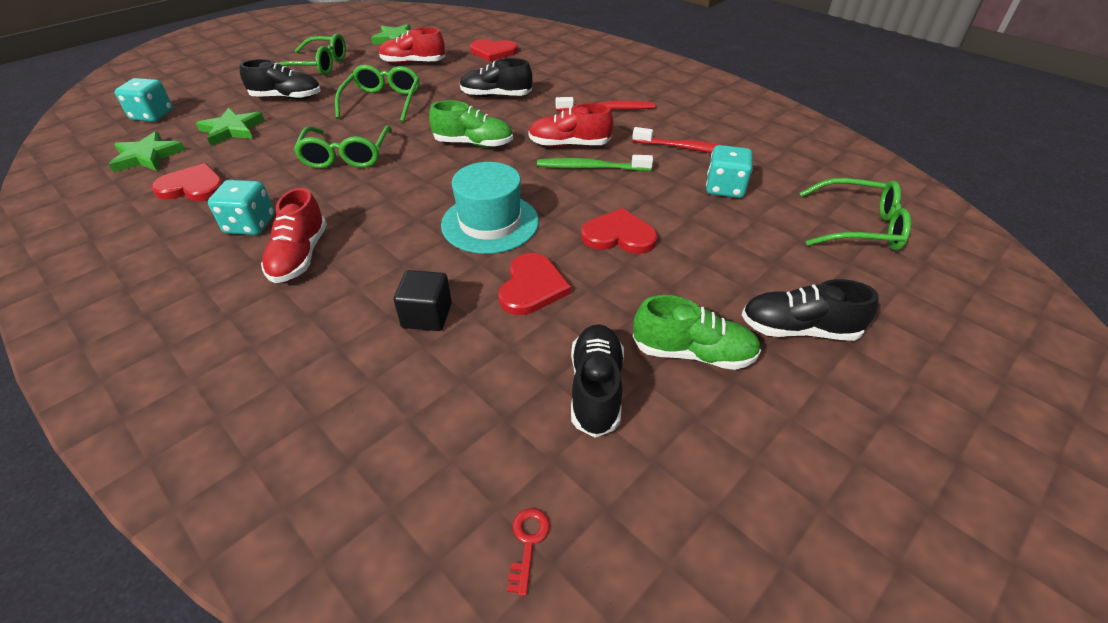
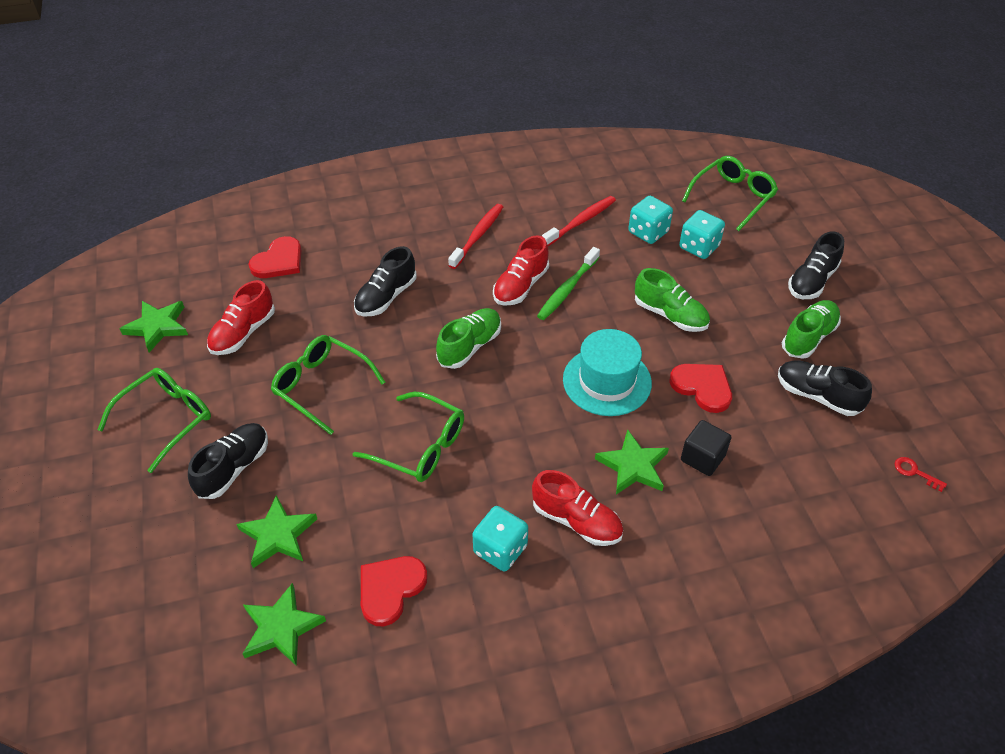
camera: 60 degrees left, 5 degrees up
(152, 115) = (164, 614): turquoise dice -> turquoise dice (699, 247)
(387, 270) = (633, 466): none -> green star
(619, 235) = (670, 315): red heart -> green shoe

